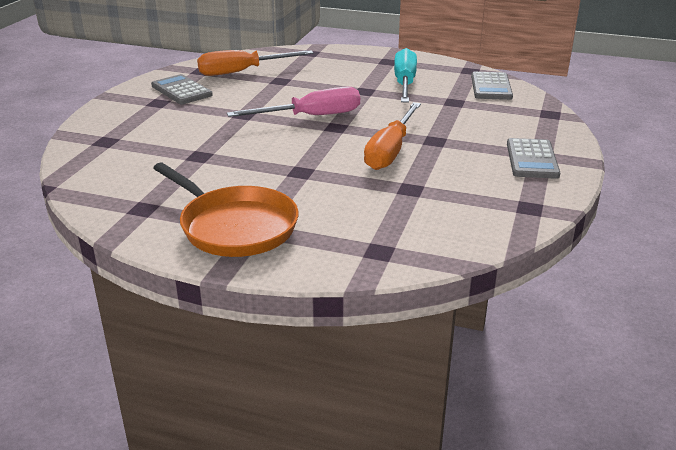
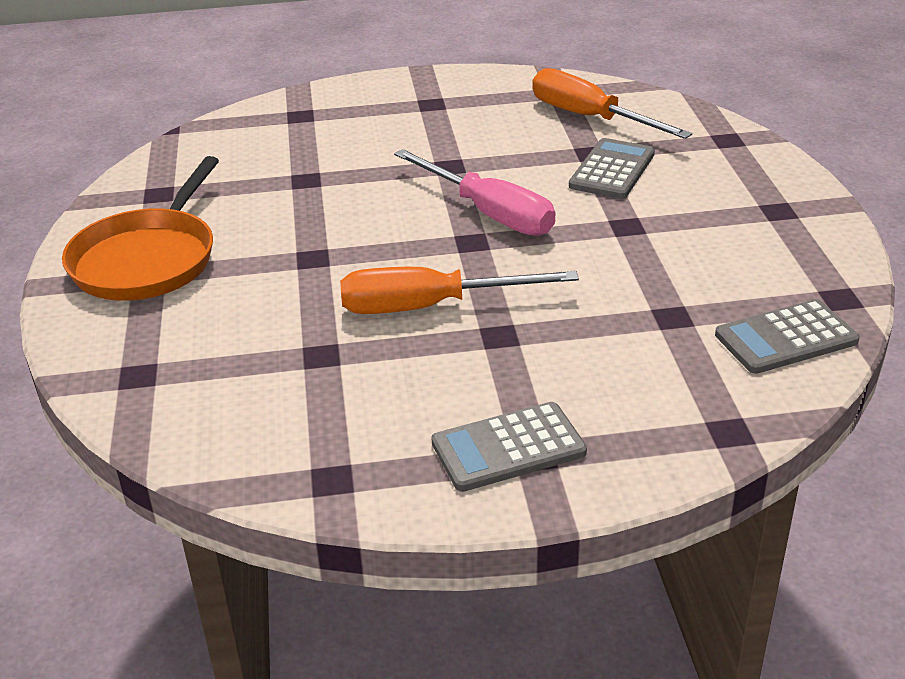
camera: 65 degrees right, 5 degrees up
(181, 90) = (482, 103): grey calculator -> grey calculator (612, 170)
(404, 83) = (698, 251): turquoise screwdriver -> none

